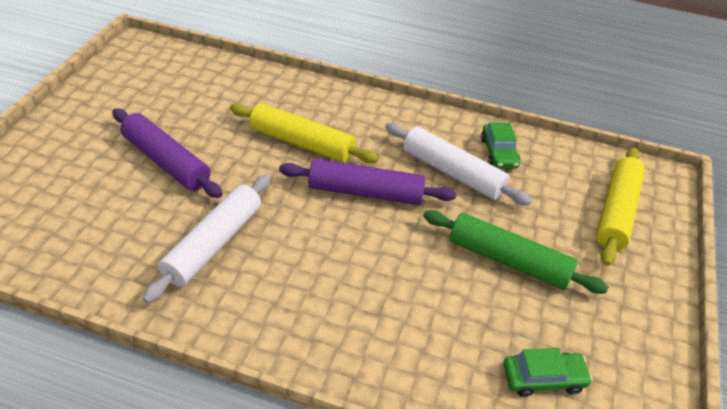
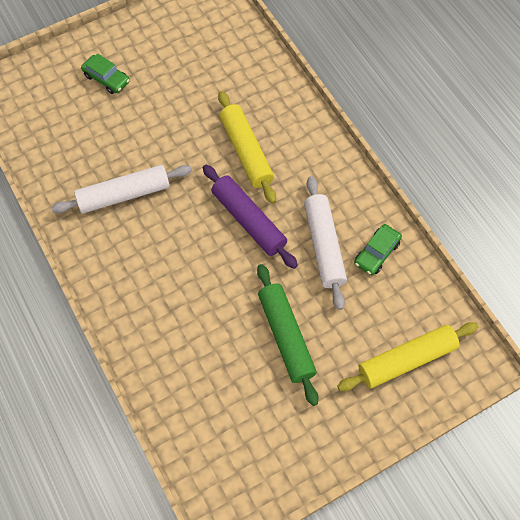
camera: 45 degrees right, 20 degrees up
(166, 161) = (149, 112): purple rolling pin -> none
(543, 378) = (219, 422): green car -> green car (106, 79)

